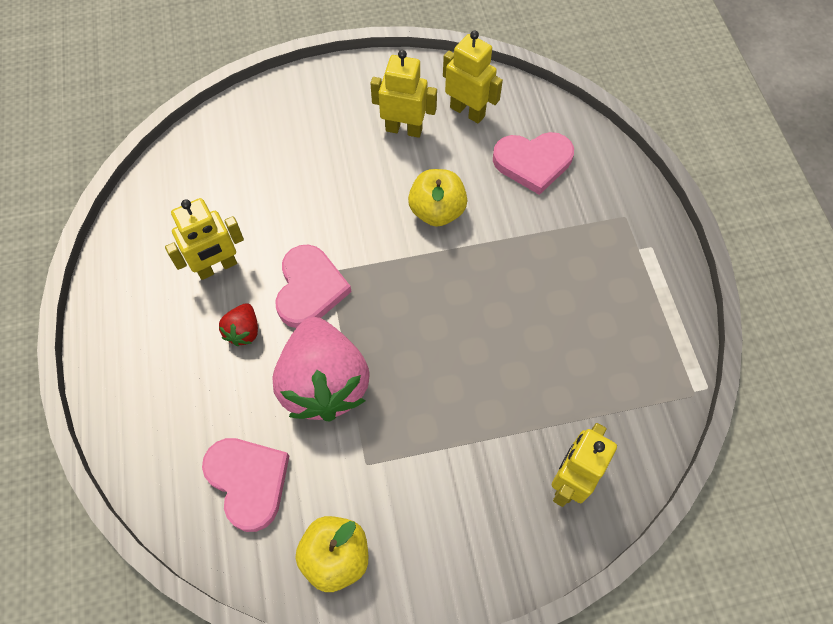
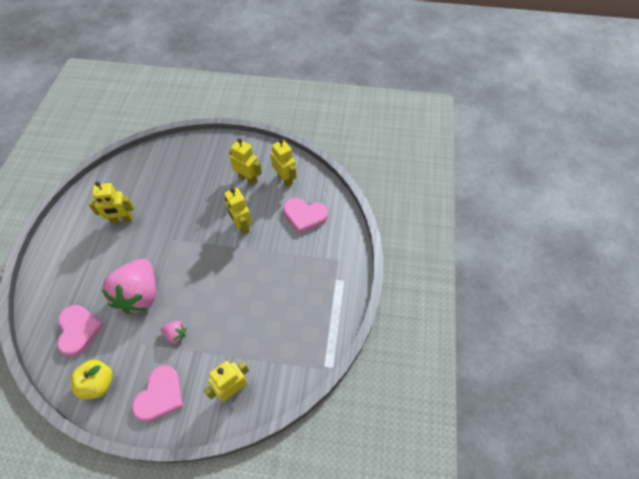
camera: 20 degrees right, 5 degrees down
(243, 331) = (117, 255): red strawberry -> none
(310, 289) = (159, 245): pink heart -> pink heart (160, 395)
(425, 427) = (176, 334): none -> pink strawberry
(437, 211) = (242, 226): yellow apple -> yellow robot

